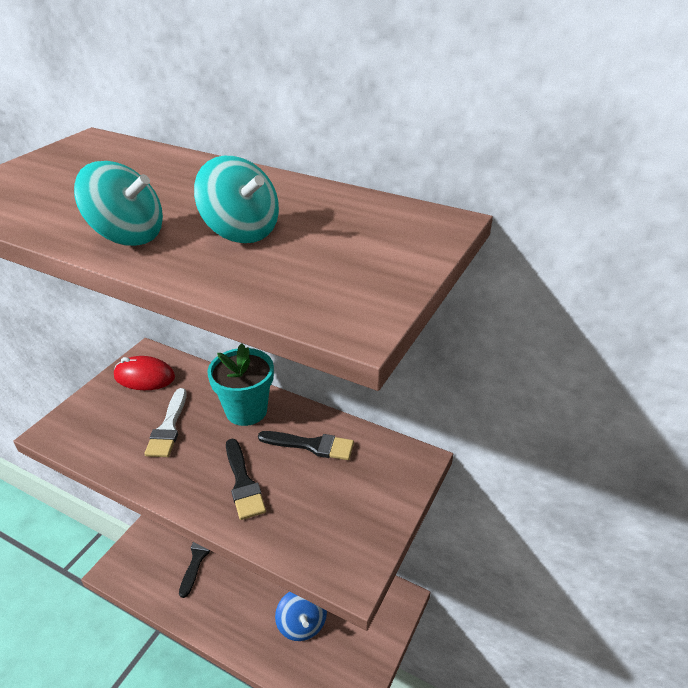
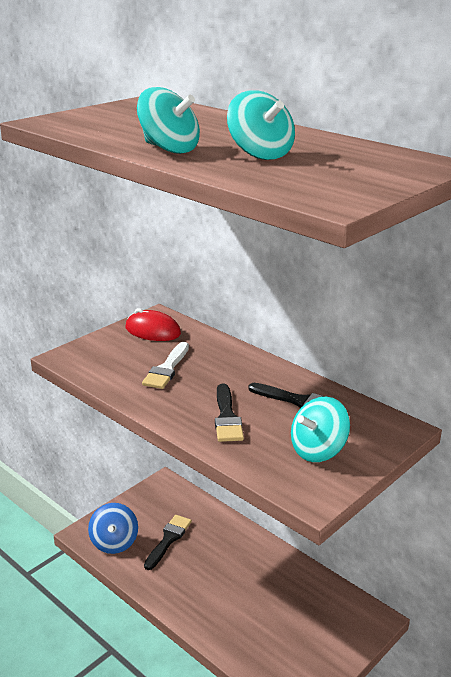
camera: 15 degrees right, 10 degrees down
(246, 410) = (242, 368): turquoise flower pot -> none
(302, 624) = (262, 617): blue spinning top -> blue spinning top (114, 542)
(343, 509) = (318, 450): none -> turquoise spinning top

